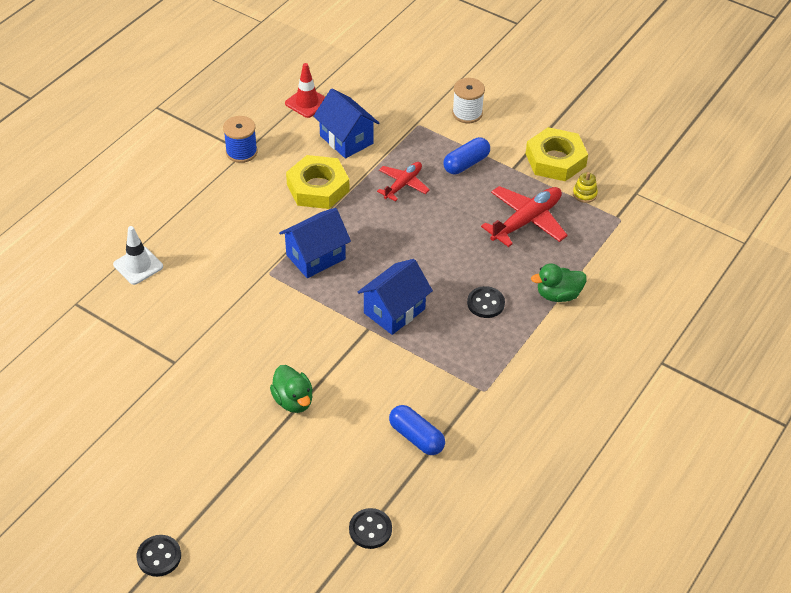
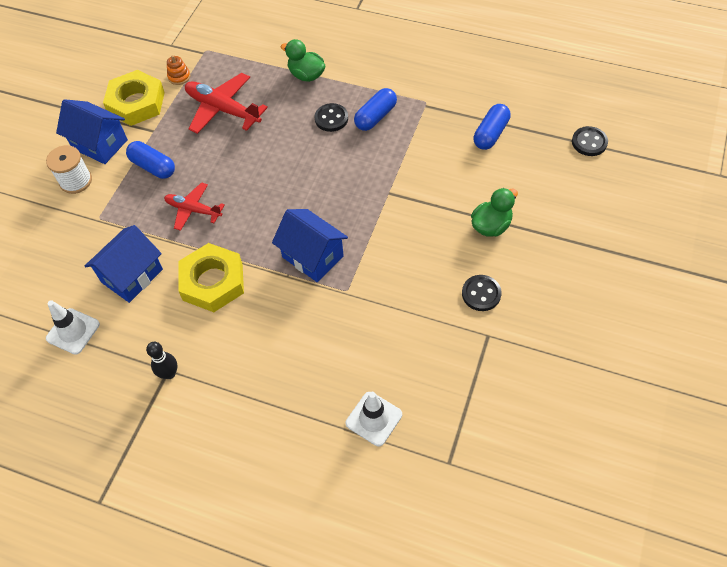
camera: 100 degrees left, 10 degrees up
(159, 556) = (691, 274): black button -> black button (481, 294)
(241, 152) = (169, 373): blue spool -> black bowling pin
(307, 102) = (73, 331): red traffic cone -> white traffic cone
(394, 311) = (361, 179): blue house -> blue house (100, 144)
(476, 341) = (375, 117): none -> blue capsule
(558, 295) = (306, 75): green duck -> green duck turned 150 degrees clockwise
(584, 194) = (179, 77): yellow stacking toy -> orange stacking toy

